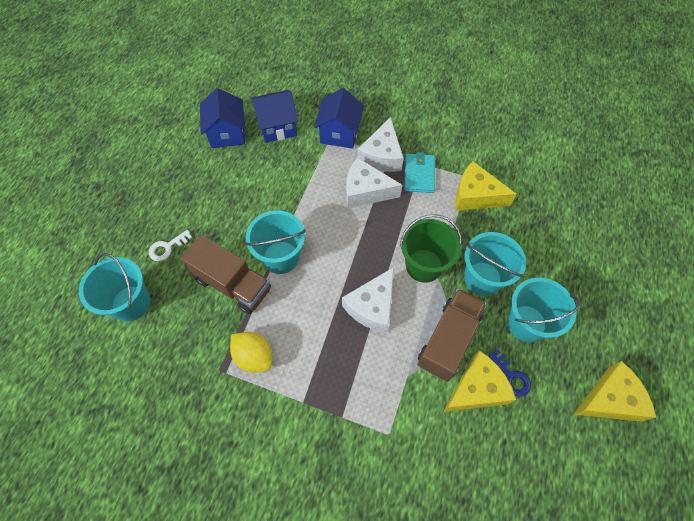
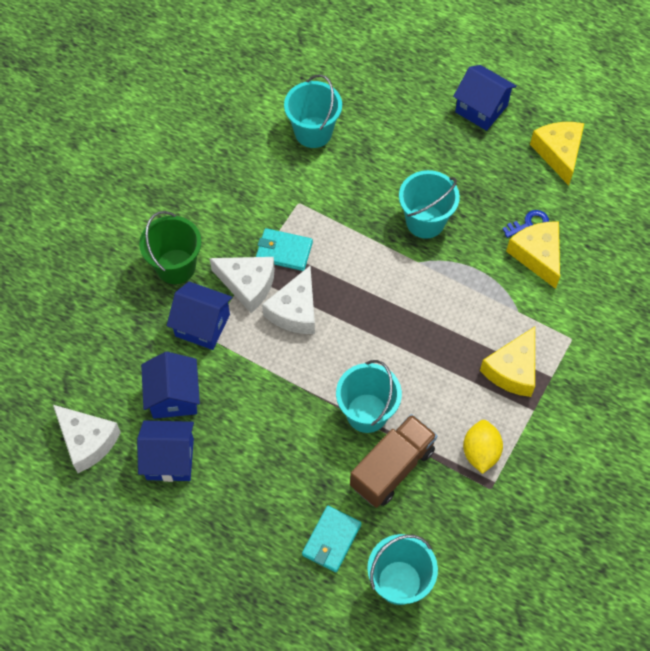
camera: 80 degrees left, 0 degrees up
(167, 247) = (331, 540): white key -> turquoise wallet
(254, 356) = (480, 452): yellow lemon -> yellow lemon turned 45 degrees counterclockwise
(372, 306) = (441, 330): white cheese -> white cheese (87, 441)
(424, 265) = (401, 272): green bucket -> green bucket (176, 266)
(448, 340) = (487, 268): brown truck -> none
(475, 195) = (324, 202): yellow cheese -> yellow cheese (512, 370)
(526, 323) = (479, 197): turquoise bucket -> turquoise bucket (313, 132)
(631, 314) = (481, 109): none -> blue house

